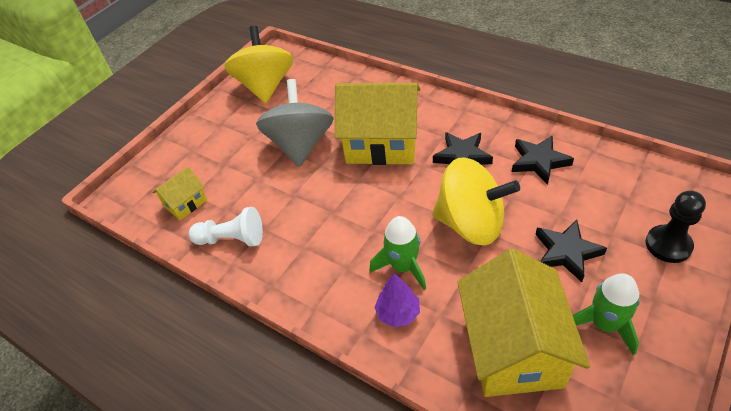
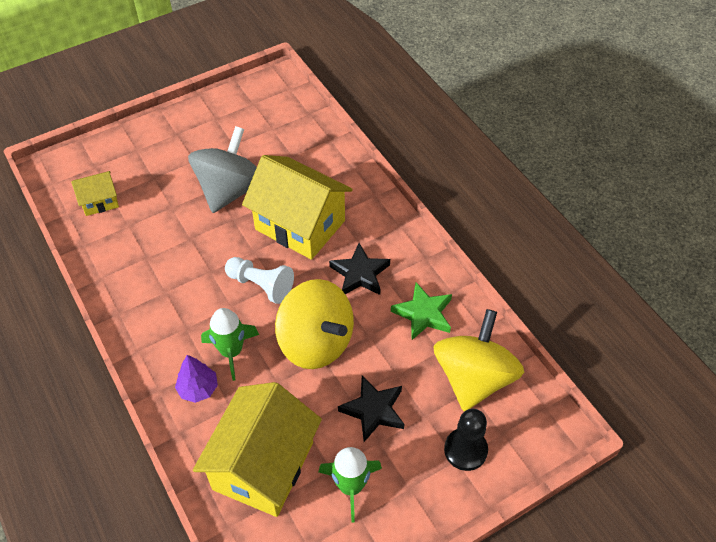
camera: 20 degrees right, 5 degrees up
(232, 239) = (115, 255): white pawn -> white pawn (261, 285)
(266, 86) = (242, 111): yellow spinning top -> yellow spinning top (473, 378)
(539, 161) = (423, 314): black star -> green star

